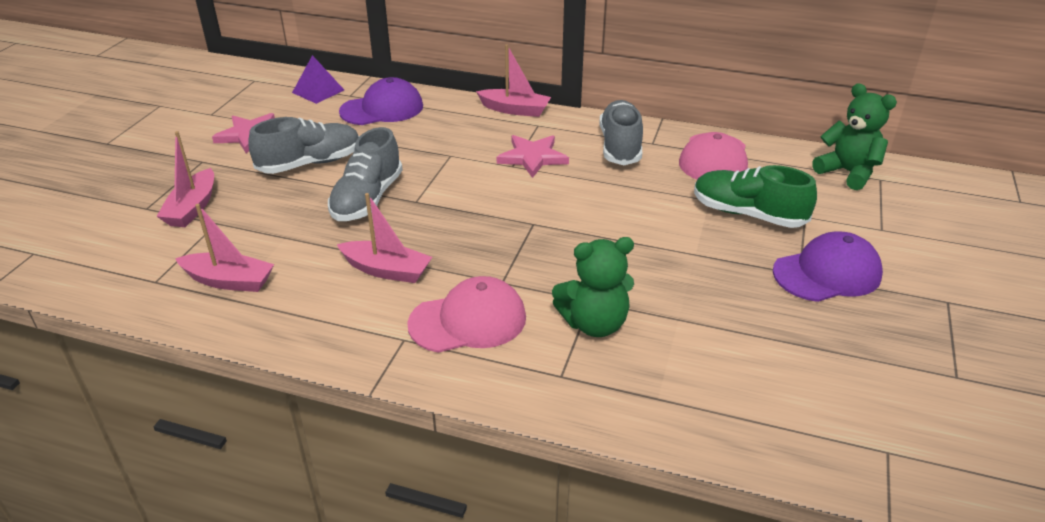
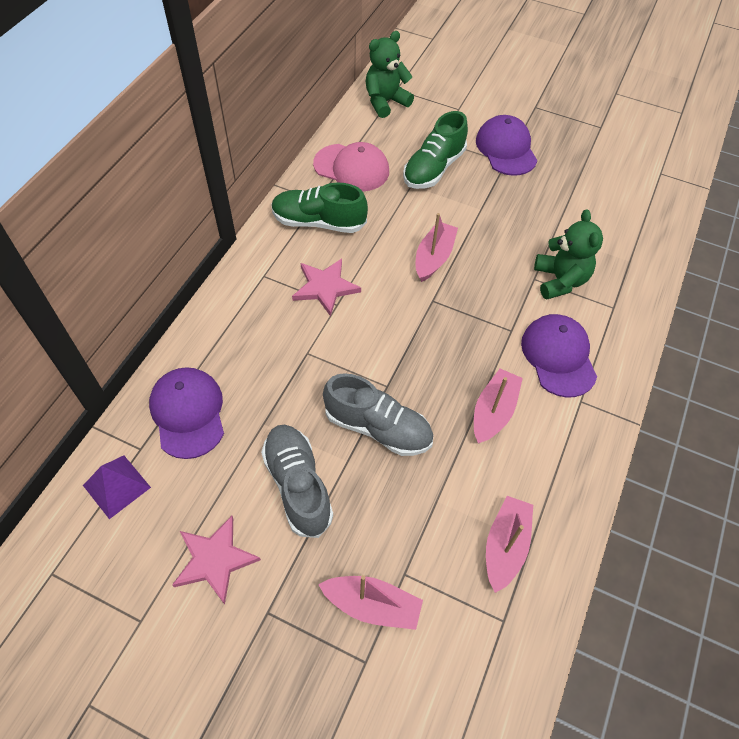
camera: 85 degrees left, 20 degrees up
(468, 321) = (558, 356): pink cap -> purple cap
(515, 110) = (227, 290): pink boat -> pink boat (433, 258)
(620, 146) = (318, 222): grey shoe -> green shoe

